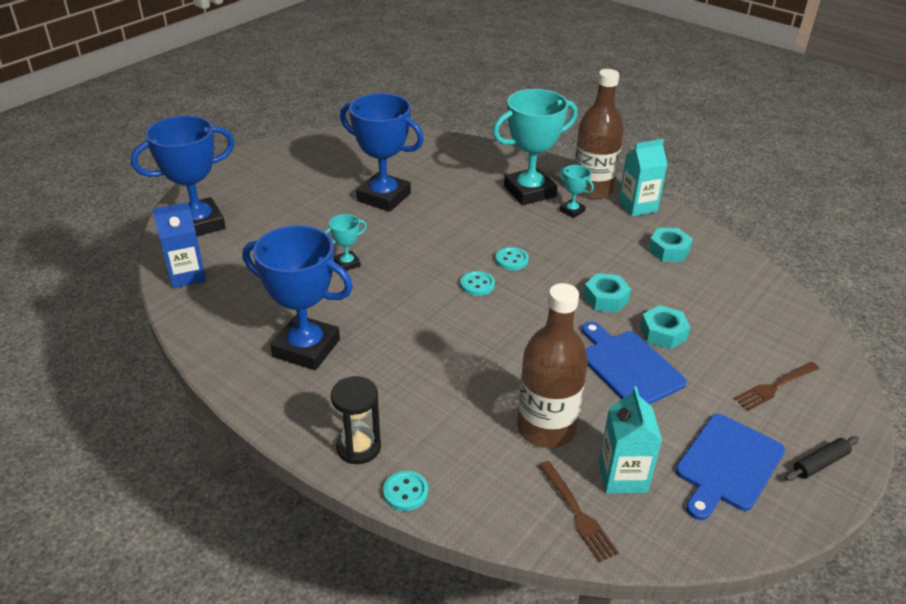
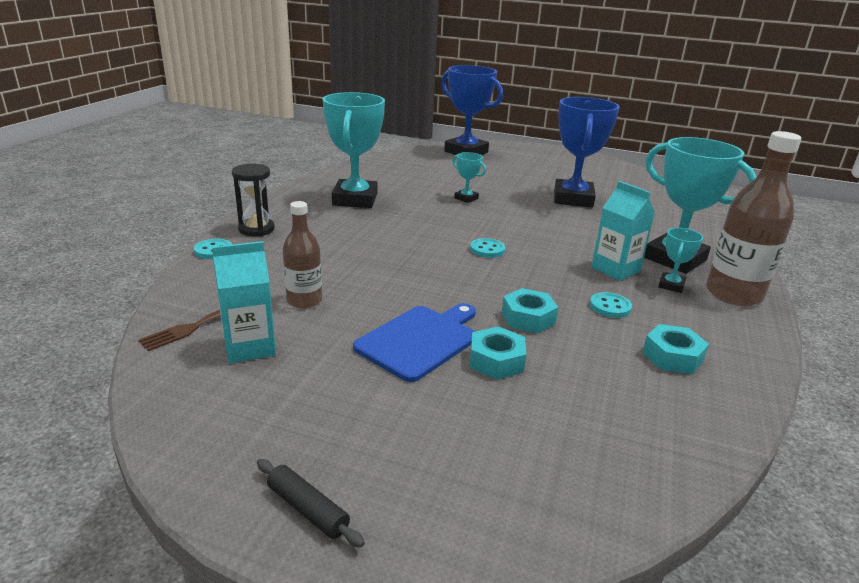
camera: 70 degrees right, 10 degrees down
(187, 275) = (407, 158): blue carton -> none
(306, 348) = (355, 199): blue trophy -> turquoise trophy
(511, 260) = (542, 261): turquoise button -> turquoise button (610, 307)
(546, 428) = (304, 301): brown bottle -> brown bottle, size x0.59
(637, 206) = (742, 328): turquoise carton -> turquoise carton (615, 269)
(727, 465) = (283, 419): blue cutting board -> none
(775, 387) = (449, 462): brown fork -> none

